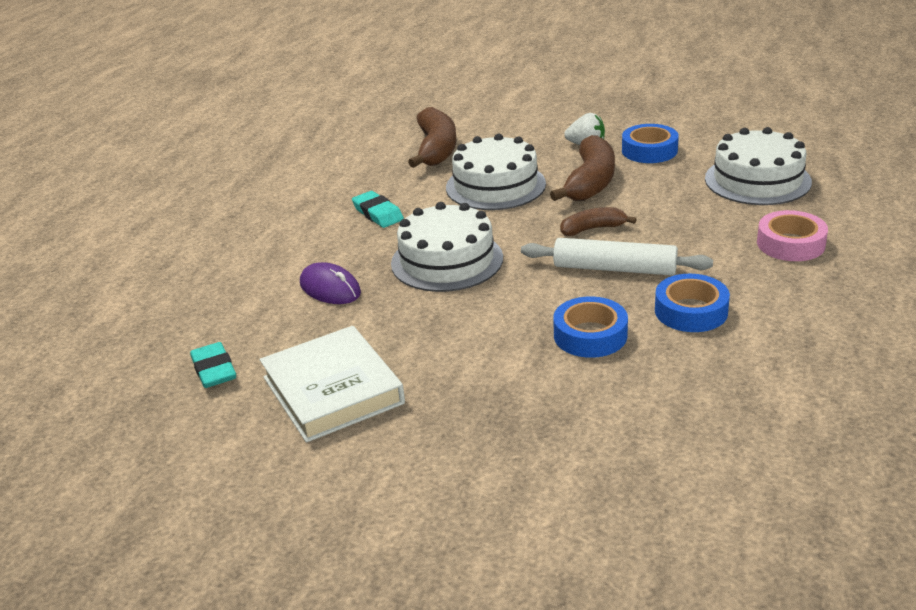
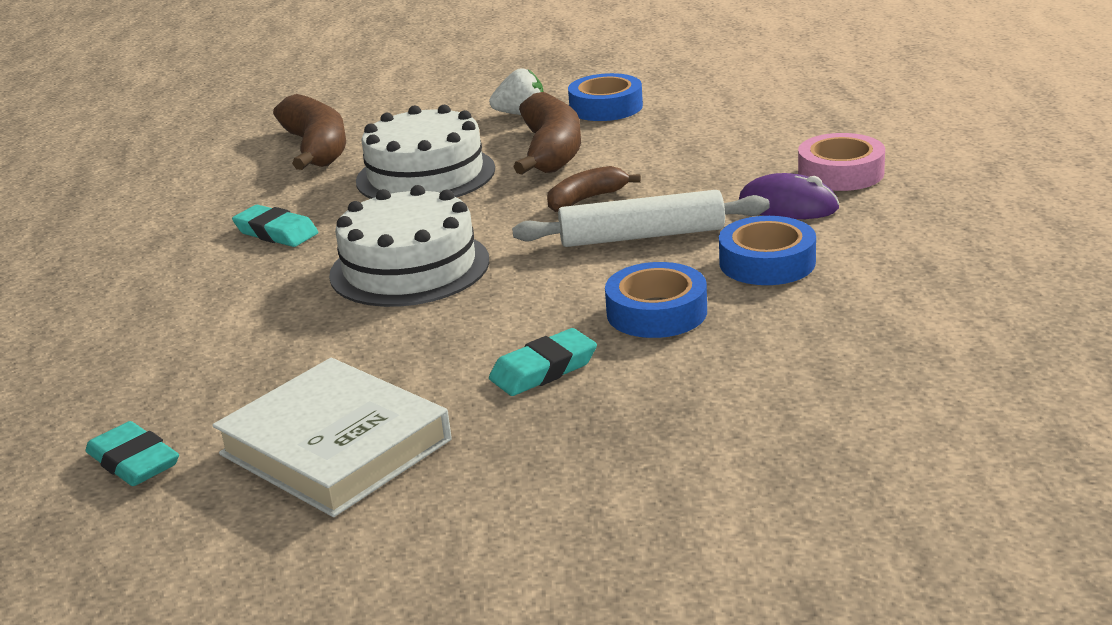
camera: 20 degrees left, 5 degrees down
(330, 288) = (257, 330): purple mouse -> purple mouse (788, 206)
(490, 364) = (543, 370): none -> turquoise eraser
(757, 180) = (759, 116): white cake -> none

